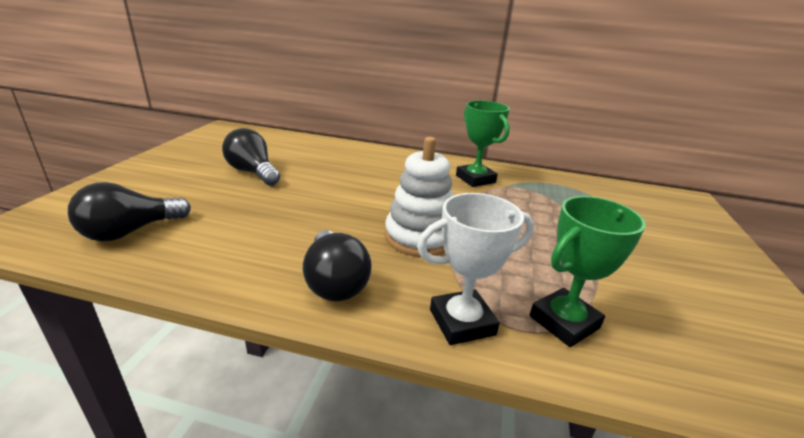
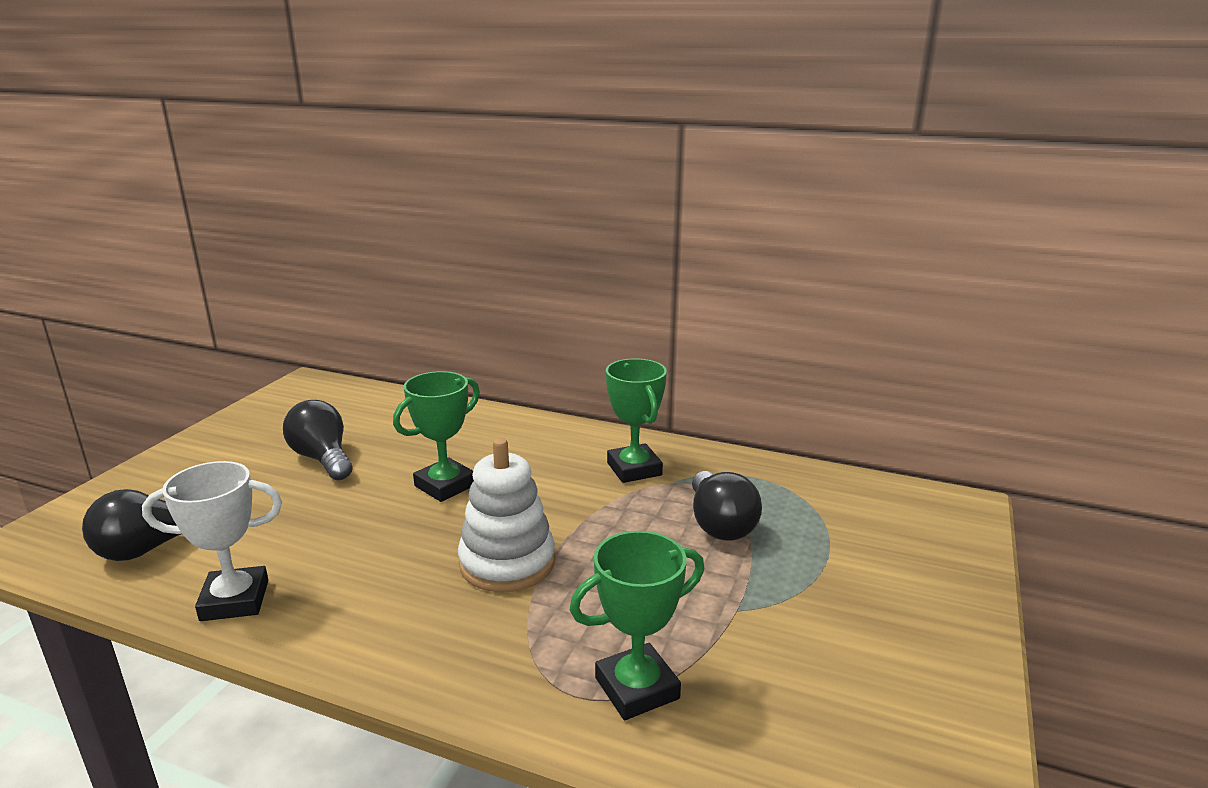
camera: 10 degrees right, 5 degrees down
(335, 282) = (371, 623): black light bulb -> black light bulb (720, 524)
(350, 189) = (445, 485): none -> green trophy
(462, 322) = (505, 681): white trophy -> white trophy (235, 600)

